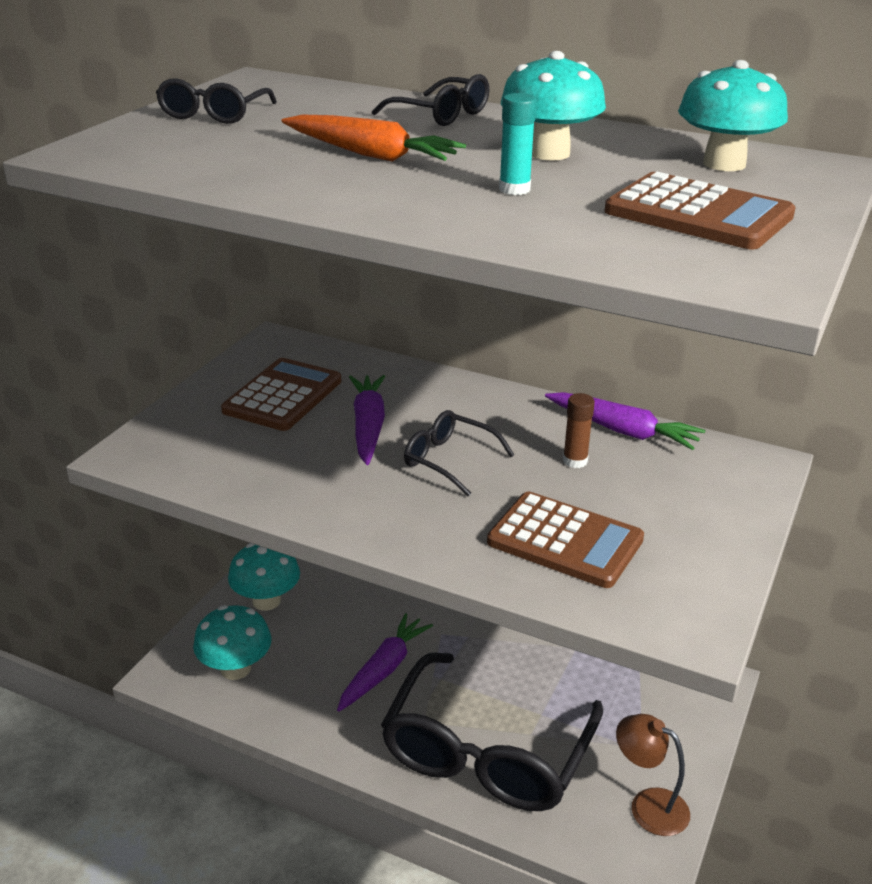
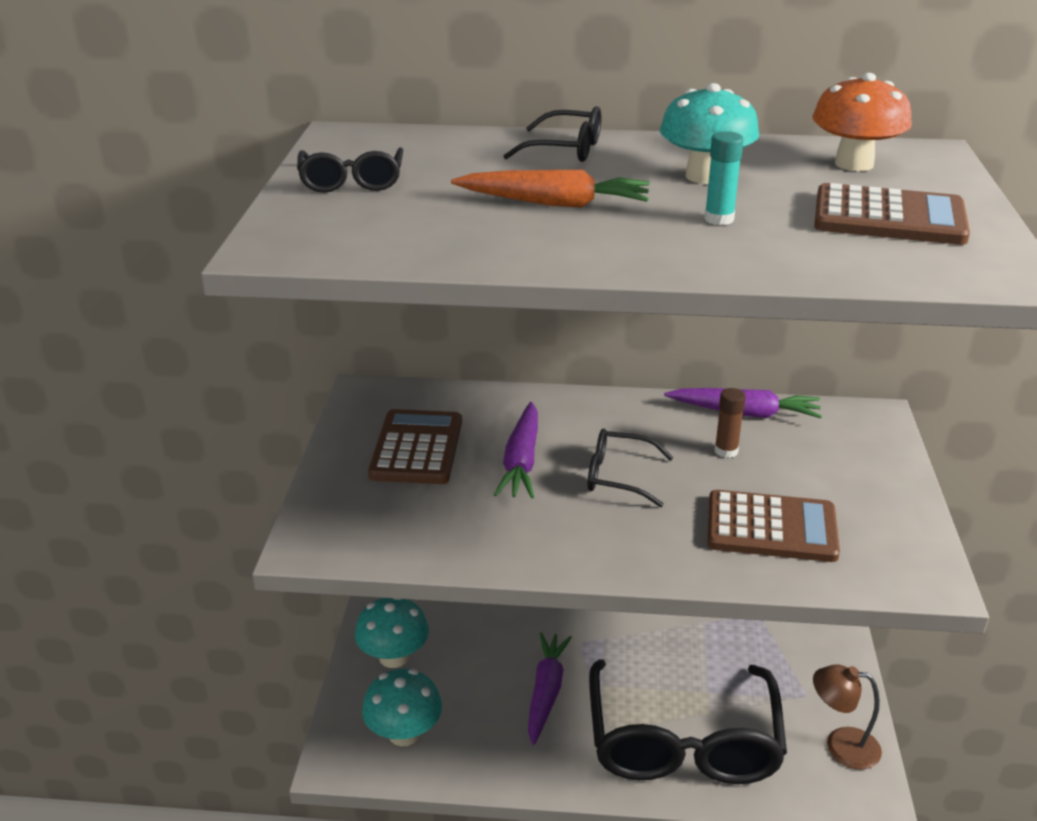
camera: 20 degrees left, 0 degrees up
(368, 427) = (521, 461): purple carrot -> purple carrot turned 150 degrees counterclockwise
(724, 164) = (854, 164): turquoise mushroom -> orange mushroom

